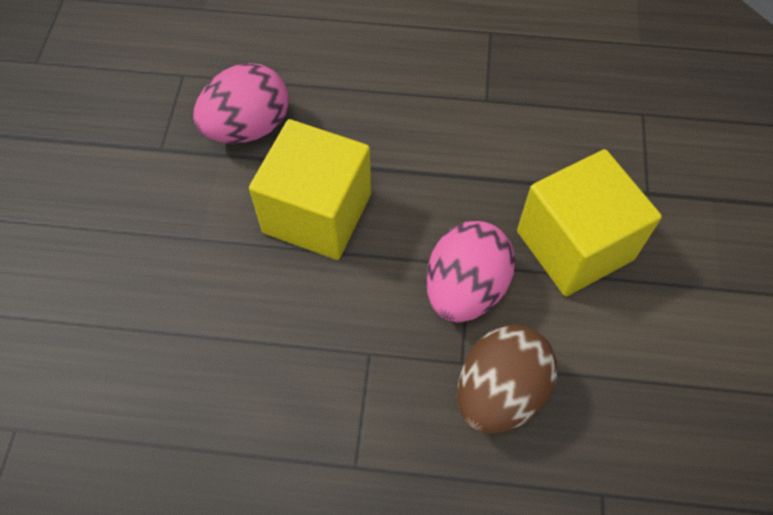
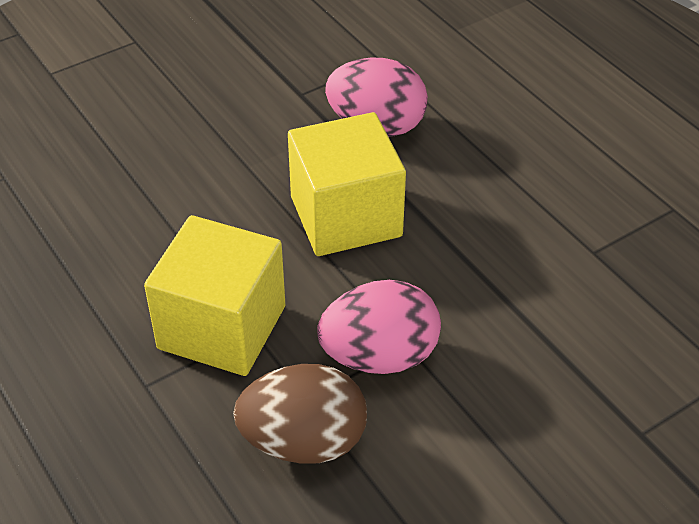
camera: 50 degrees right, 15 degrees down
(574, 245) = (513, 409): yellow cube -> yellow cube (222, 327)

